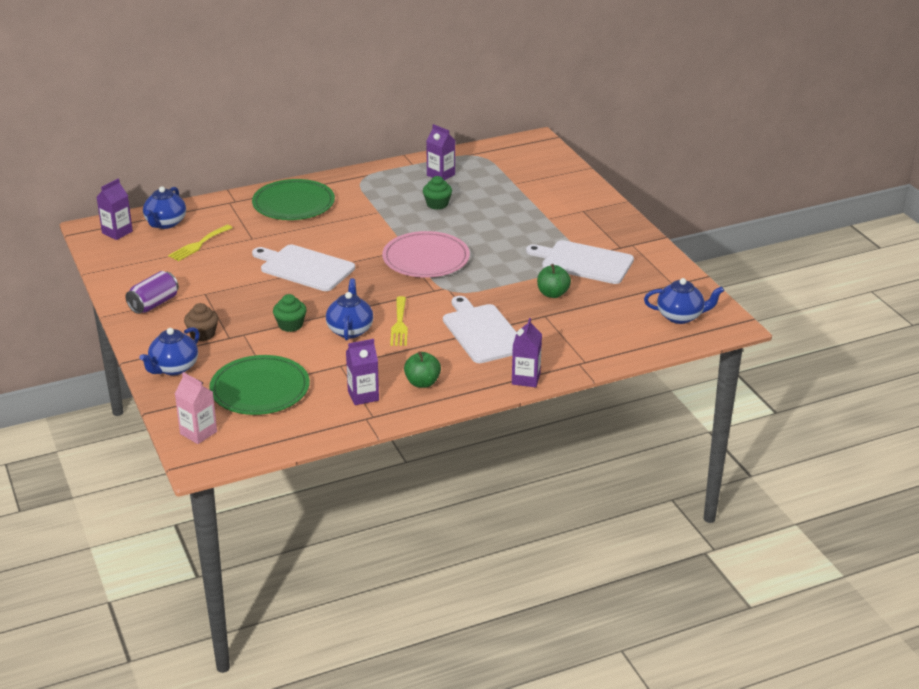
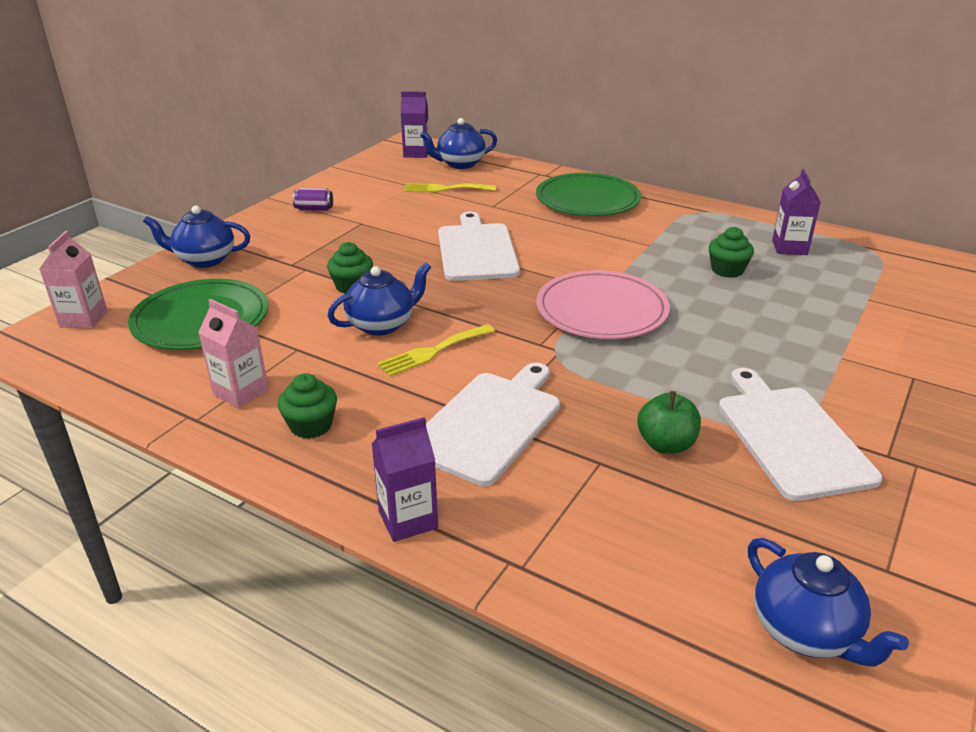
camera: 55 degrees right, 0 degrees up
(154, 304) = (314, 209): purple can -> purple can, size x0.64
(202, 334) = (283, 249): brown cupcake -> none
(363, 396) = (241, 392): purple carton -> pink carton
(422, 383) = (311, 426): green apple -> green cupcake

